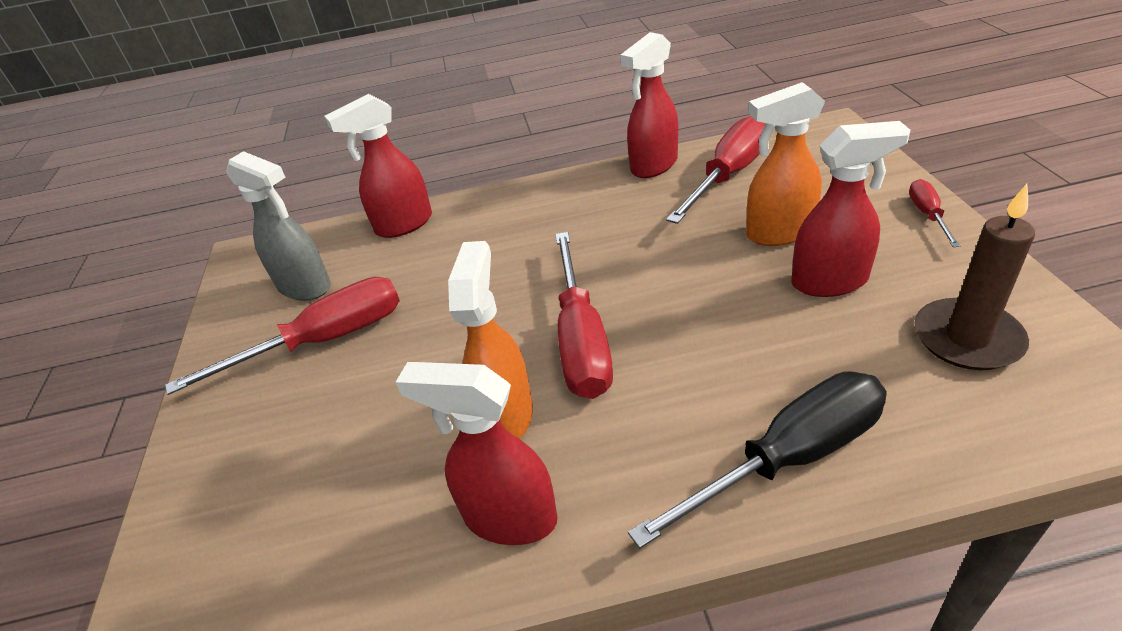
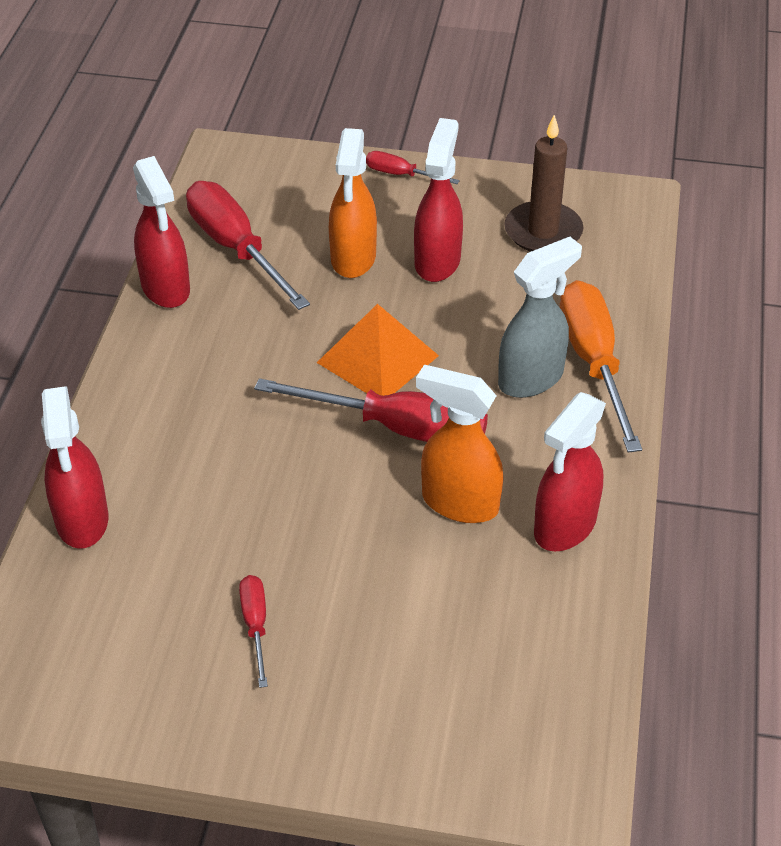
camera: 75 degrees left, 5 degrees up
(305, 287) = (134, 635): grey spray bottle -> grey spray bottle (531, 378)
(324, 341) = (255, 625): red screwdriver -> red screwdriver, size x0.49
(661, 294) = (378, 359): none -> orange pyramid
(788, 458) = (593, 362): black screwdriver -> orange screwdriver

